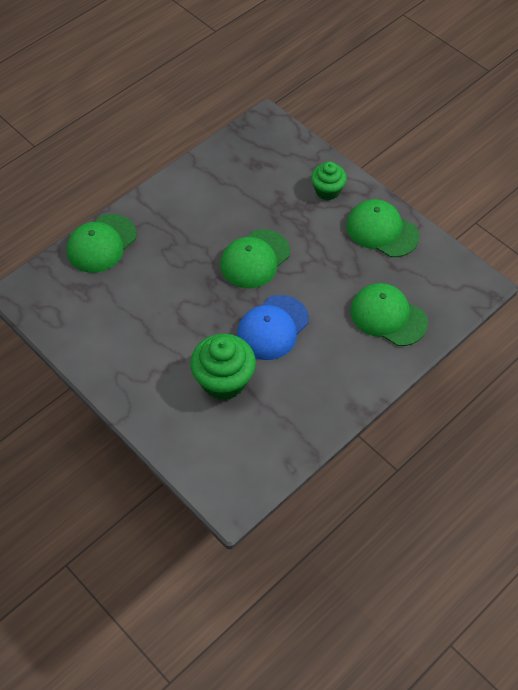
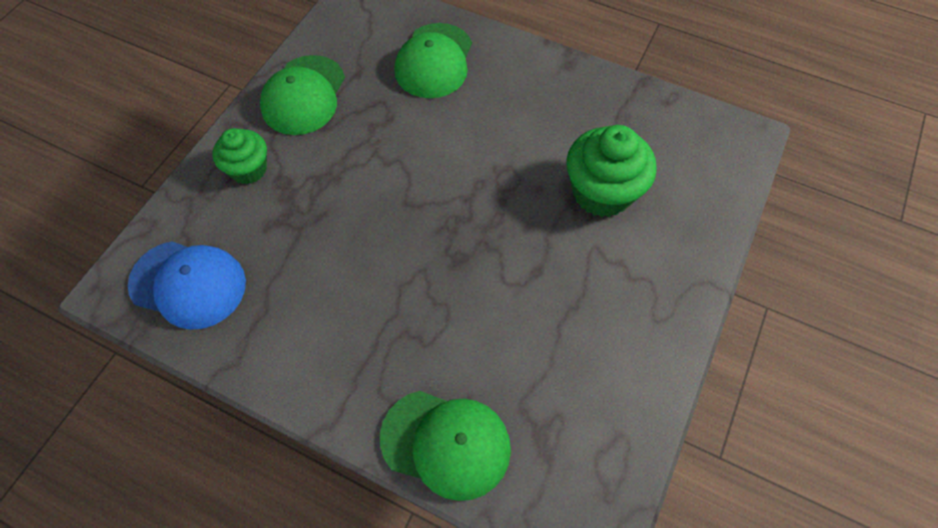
camera: 110 degrees left, 5 degrees up
(255, 259) = (399, 218): green cap -> none
(272, 328) = (501, 165): blue cap -> blue cap (188, 284)

